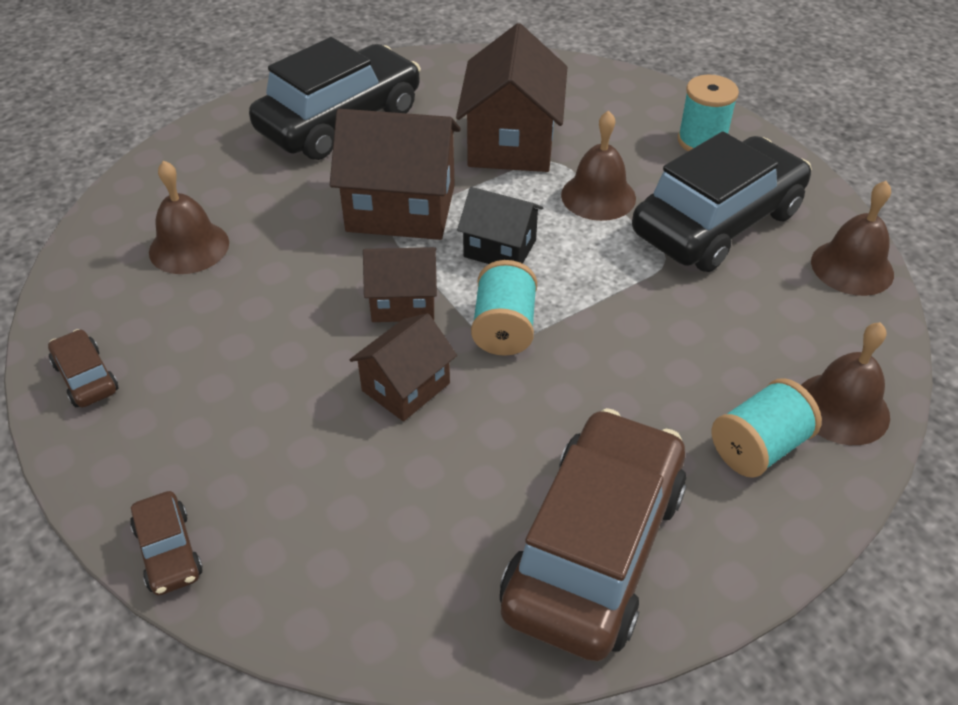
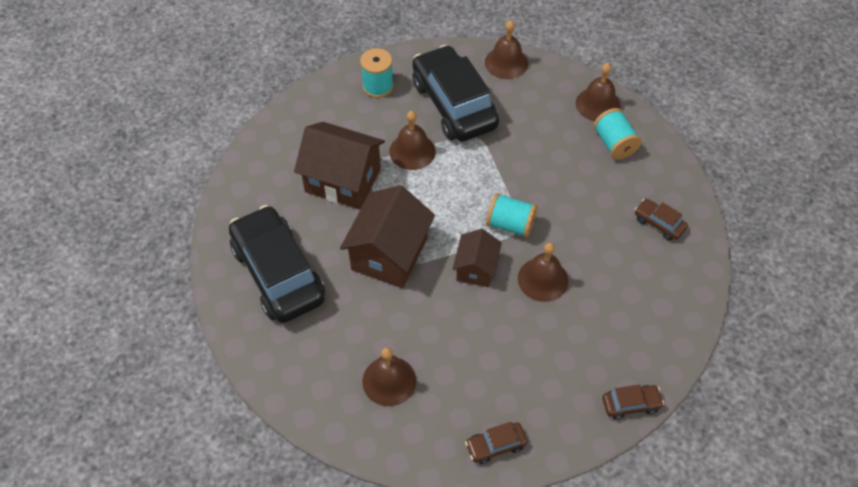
camera: 75 degrees left, 10 degrees up
(406, 387) = (543, 279): brown house -> brown bell
(500, 248) = (444, 211): black house -> none
(594, 548) = (659, 223): brown car -> brown car, size x0.42

